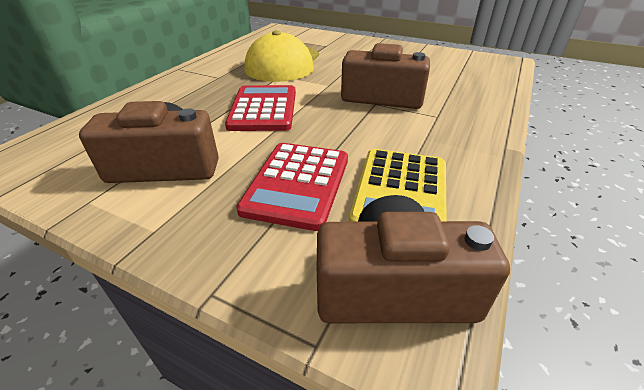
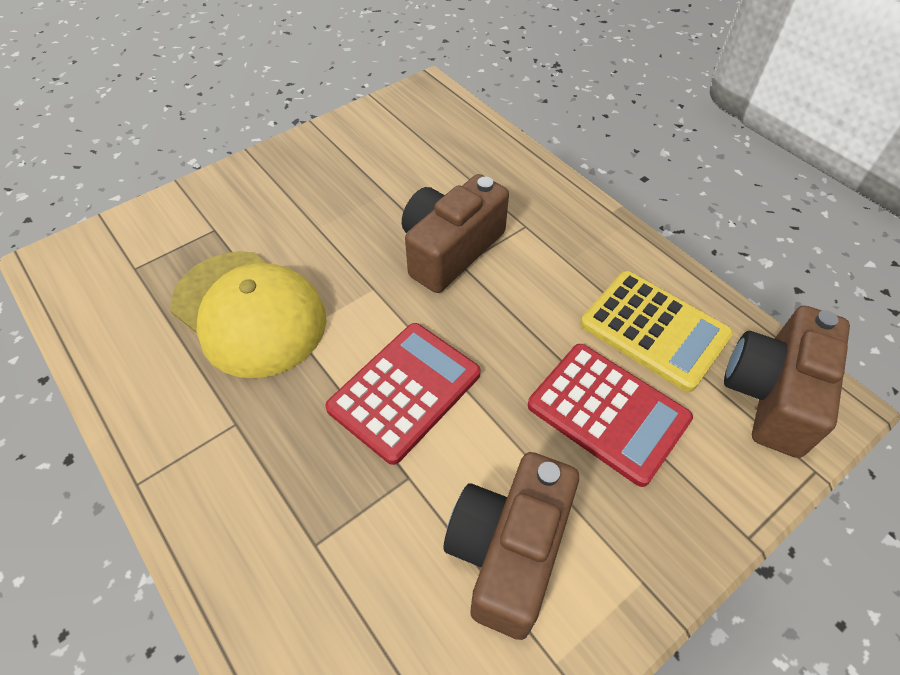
camera: 65 degrees left, 15 degrees up
(263, 109) = (405, 391): red calculator -> red calculator turned 105 degrees clockwise

